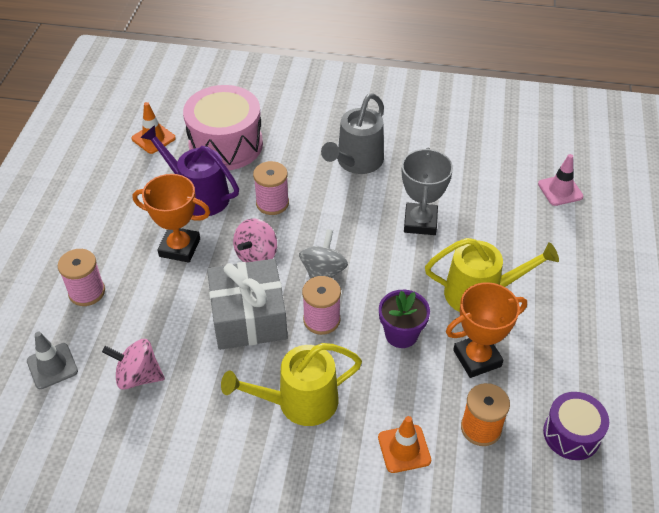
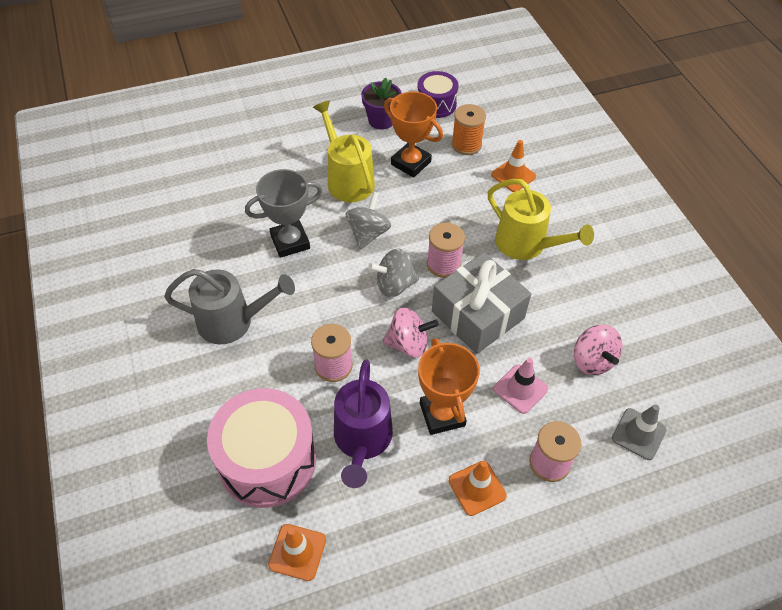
camera: 120 degrees left, 5 degrees up
(109, 240) = (477, 488): none -> orange traffic cone
(396, 280) = (368, 233): none -> grey spinning top
(401, 334) = (421, 211): purple flower pot -> purple flower pot (381, 120)
(560, 190) = (195, 165): pink traffic cone -> pink traffic cone (520, 389)

